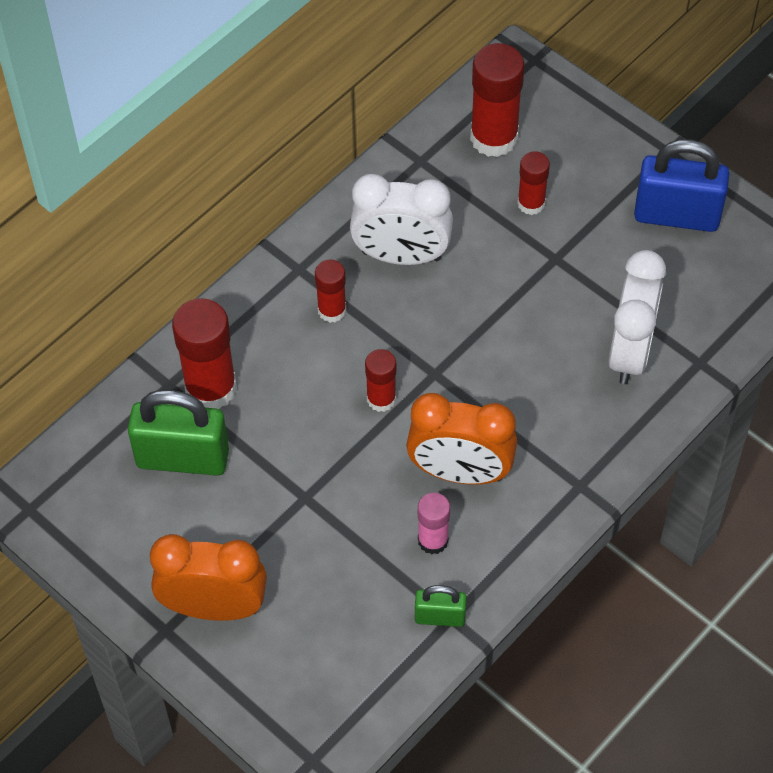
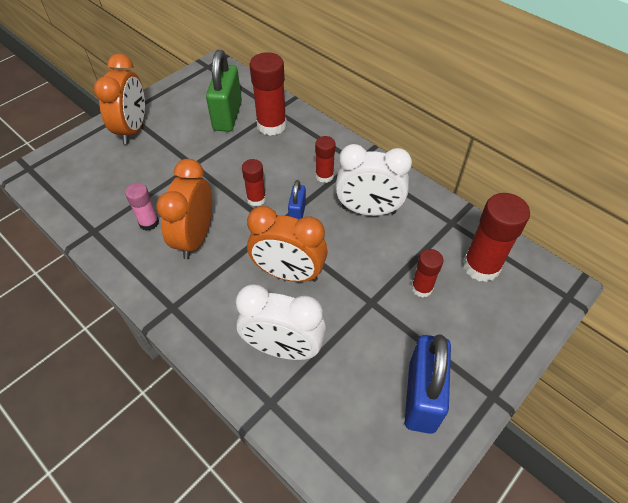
camera: 90 degrees right, 5 degrees down
(401, 256) = (368, 210): white clock -> white clock turned 90 degrees counterclockwise
(409, 344) = (297, 213): none -> blue padlock
(440, 617) = (95, 225): green padlock -> none
(517, 350) = (288, 273): none -> orange clock

